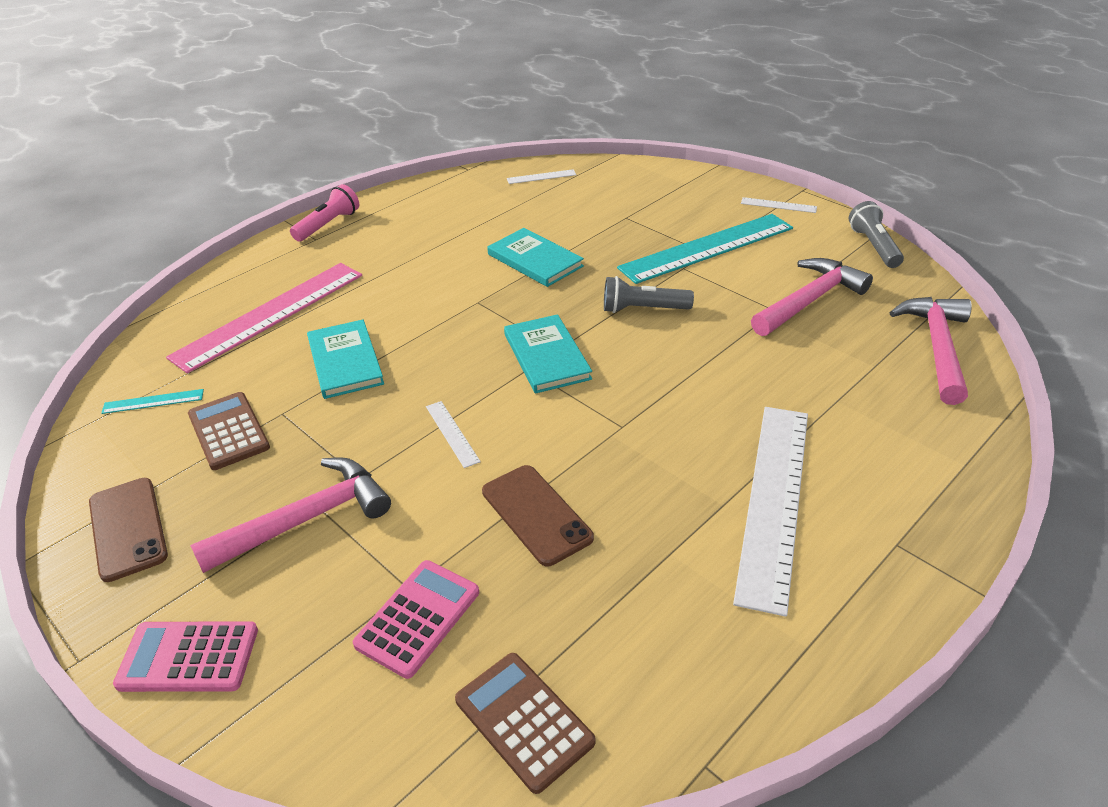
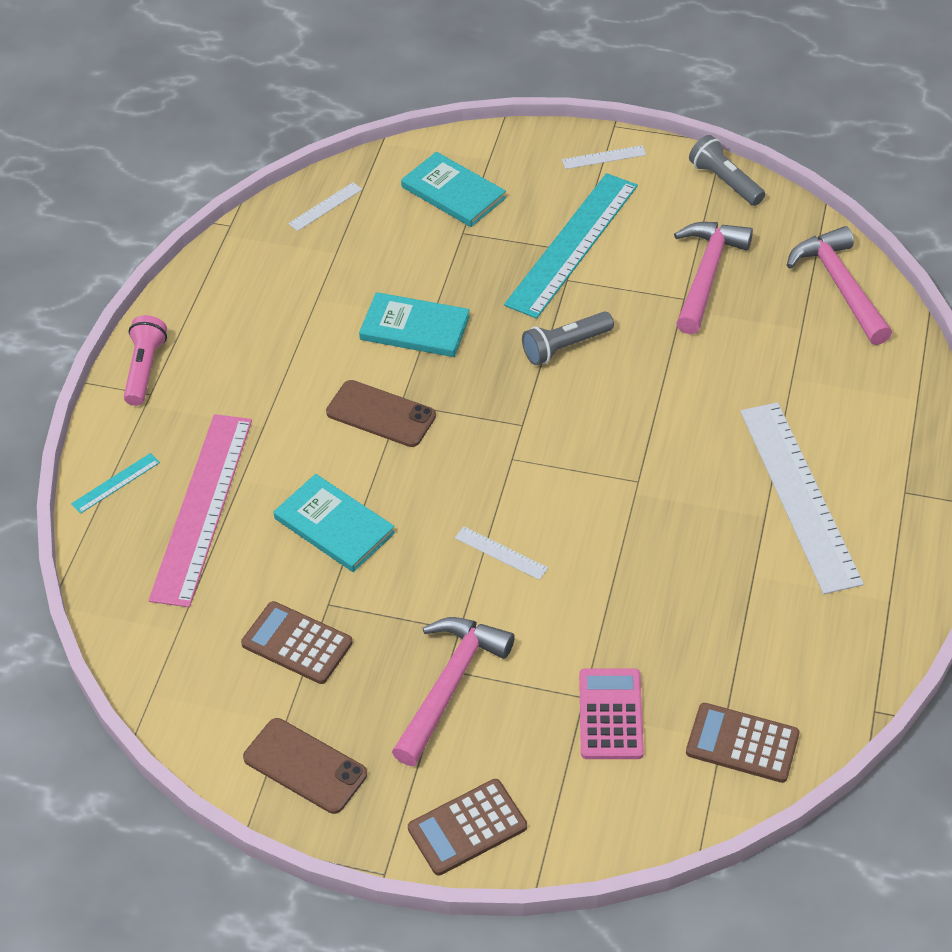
camera: 30 degrees left, 10 degrees up
(153, 401) = (189, 649): turquoise ruler -> turquoise ruler (115, 483)
(188, 657) = (467, 827): pink calculator -> brown calculator
(536, 514) = (631, 592): brown phone -> brown phone (381, 414)
(546, 356) = (518, 438): turquoise book -> turquoise book (453, 192)

